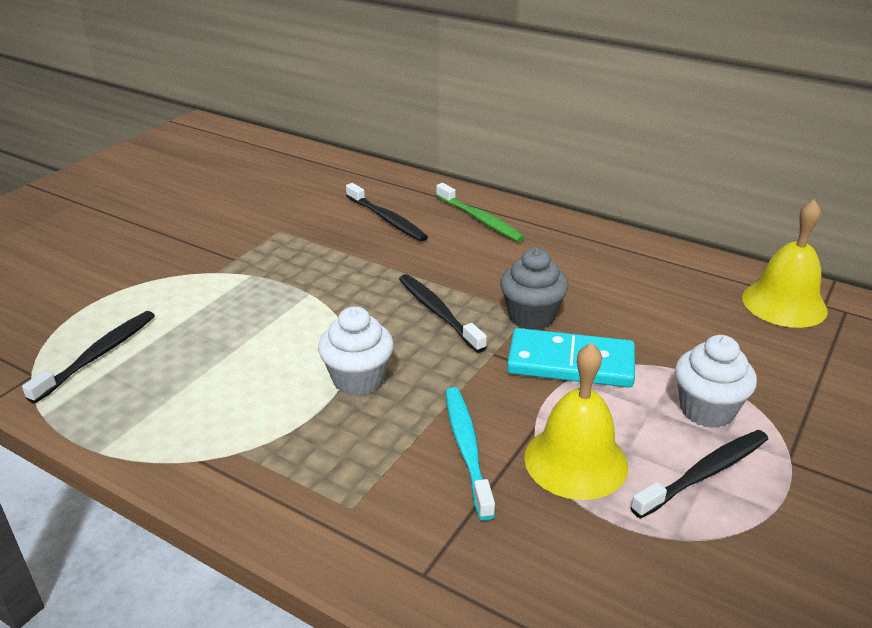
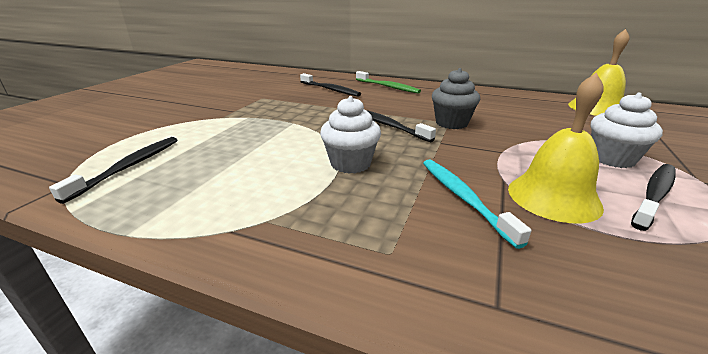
camera: 10 degrees left, 5 degrees down
(570, 363) = (497, 143): turquoise domino -> none

